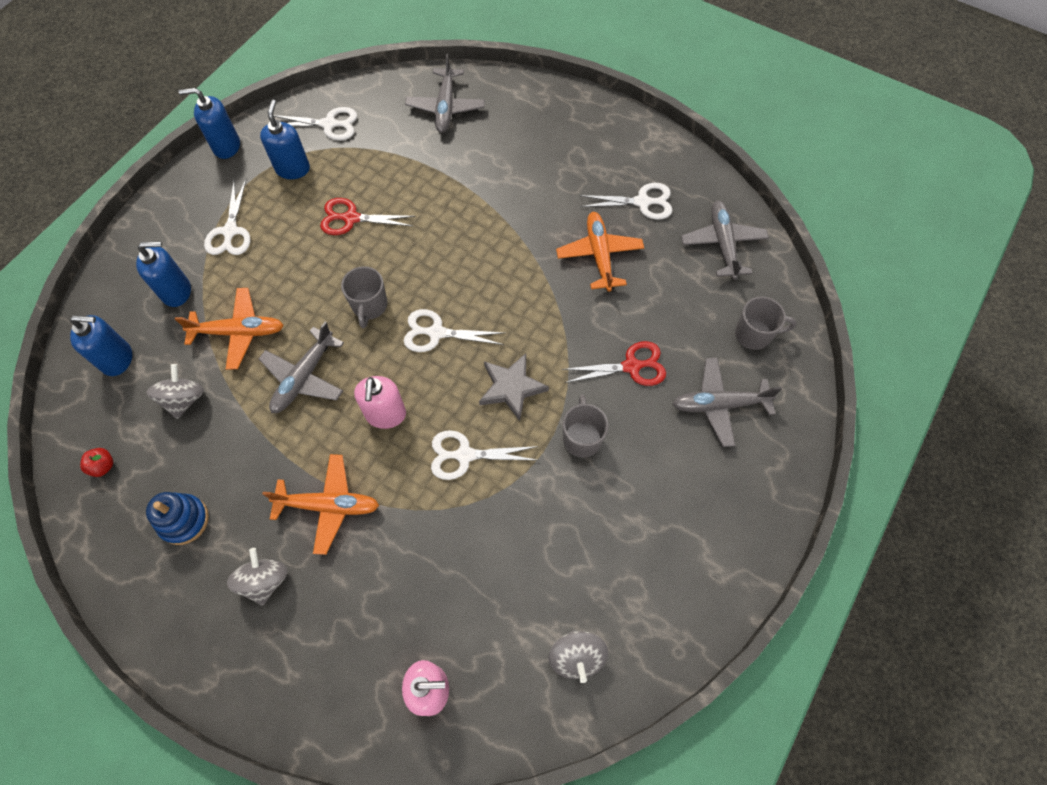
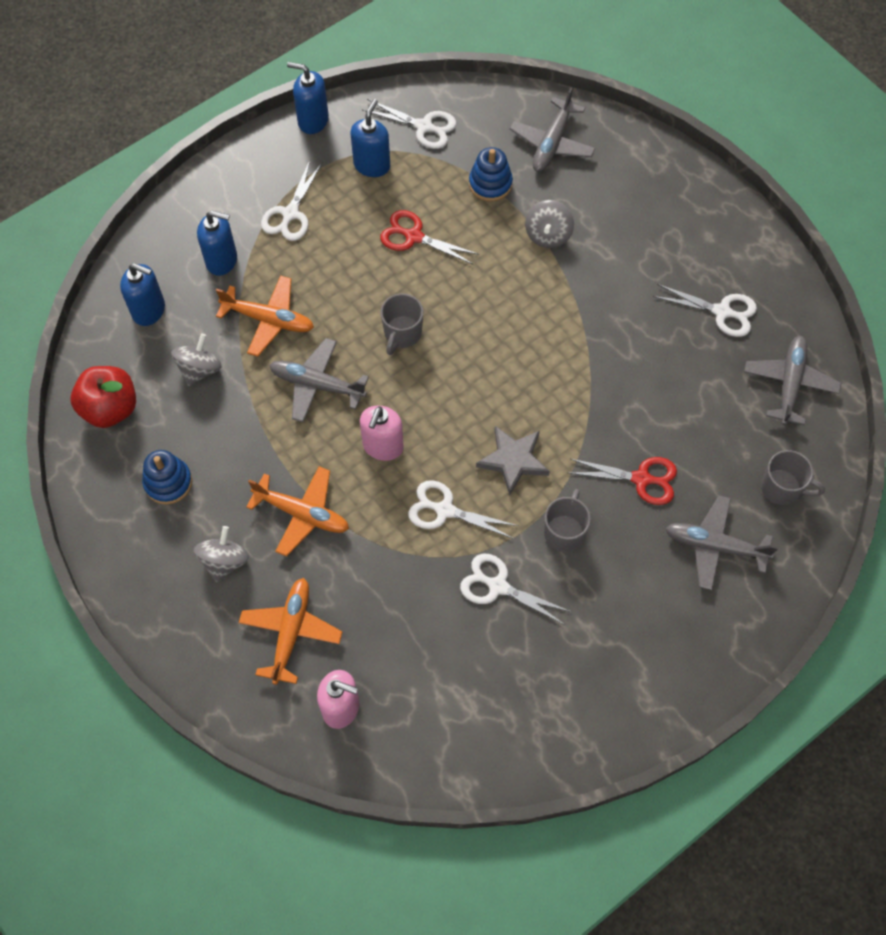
camera: 20 degrees right, 0 degrees up
(103, 466) = (110, 408): red apple -> red apple, size x2.23
(304, 377) = (317, 384): grey plane -> grey plane turned 60 degrees clockwise
(404, 155) = (490, 184): none -> blue stacking toy
(436, 333) = (459, 382): white scissors -> white scissors (498, 586)
(576, 657) = (482, 727): grey spinning top -> grey spinning top (548, 235)
(599, 255) = (653, 354): orange plane -> orange plane (291, 632)

